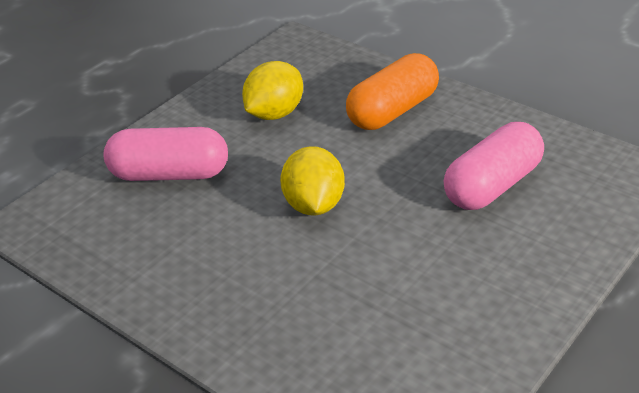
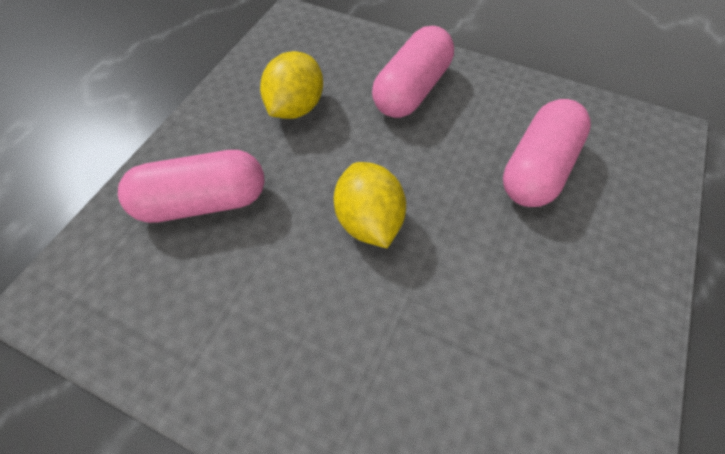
camera: 15 degrees left, 20 degrees up
(393, 111) = (411, 90): orange capsule -> pink capsule

